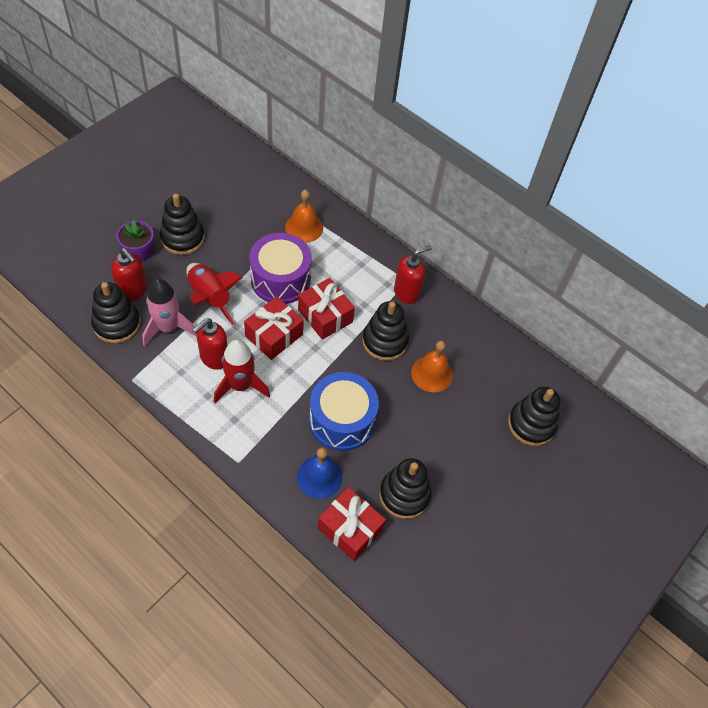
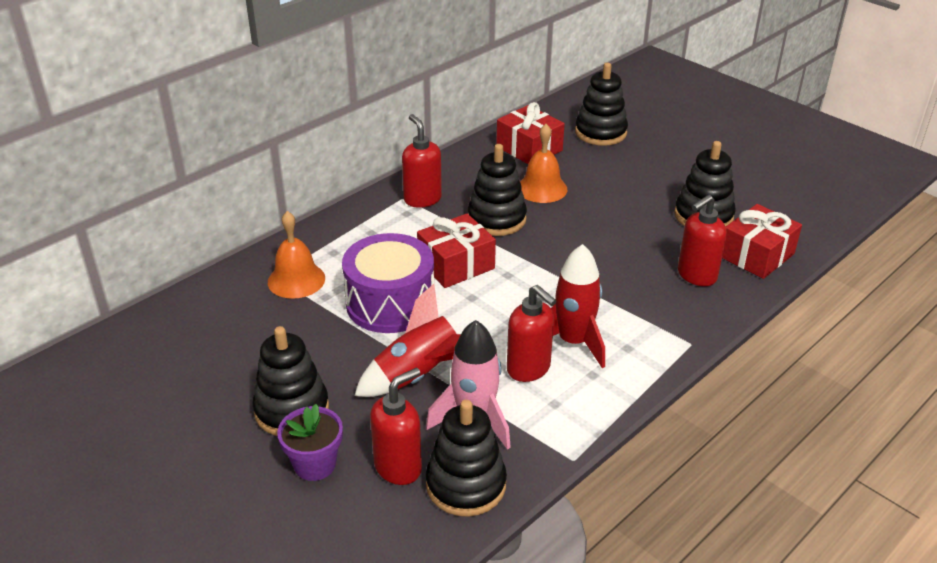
camera: 80 degrees left, 20 degrees down
(274, 335) = (488, 310): red gift -> red gift (529, 148)
(319, 477) = (696, 275): blue bell -> red soap dispenser
(342, 420) = (615, 256): blue drum -> none

